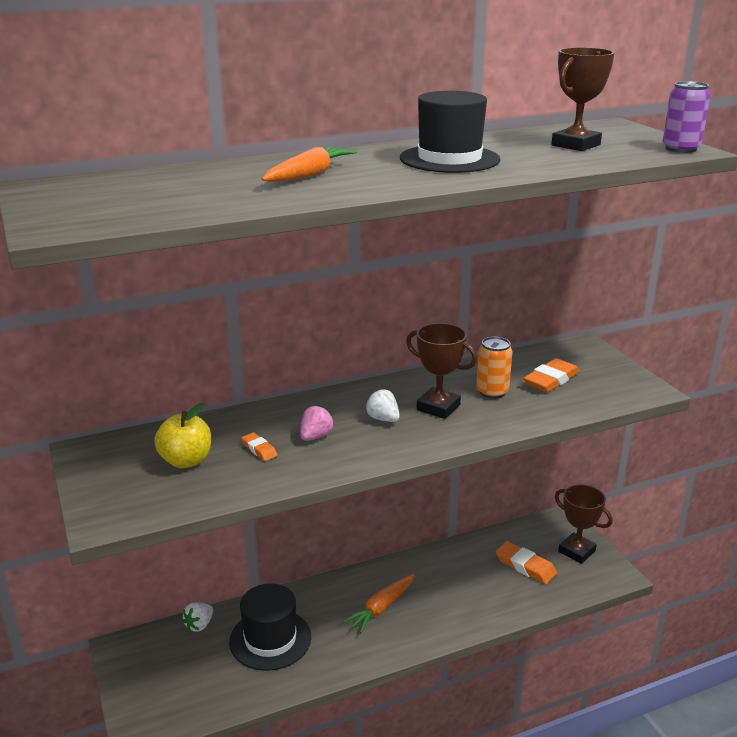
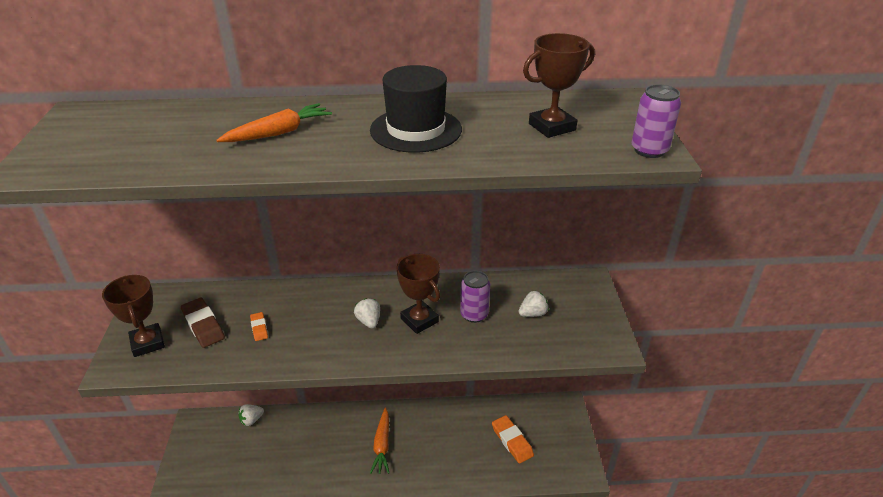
camera: 20 degrees right, 10 degrees up
(186, 461) = (203, 325): yellow apple -> brown eraser
(270, 639) = (291, 447): black hat -> none
(315, 436) = (307, 326): pink strawberry -> none
(381, 608) = (382, 445): orange carrot -> orange carrot turned 60 degrees counterclockwise
(492, 392) = (474, 314): orange can -> purple can
(551, 380) = (532, 313): orange eraser -> white strawberry
(576, 551) = (562, 439): brown trophy -> brown trophy (148, 343)

